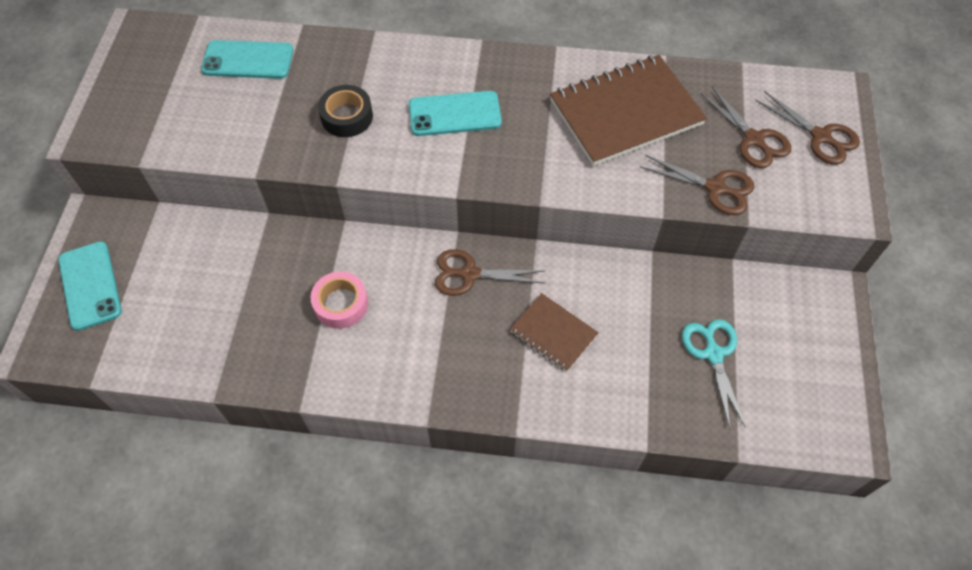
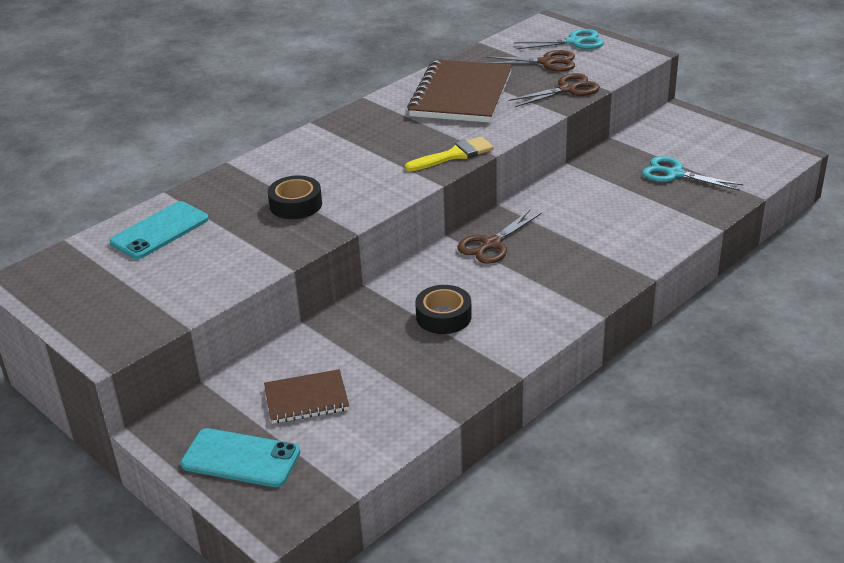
camera: 50 degrees left, 25 degrees down
(341, 304) = (443, 316): pink tape -> black tape
(455, 114) = (364, 158): turquoise phone -> none
(513, 174) = (454, 155): none -> yellow brush
(553, 333) = (587, 229): brown notebook -> brown notebook (306, 399)
(820, 137) = (574, 42): brown scissors -> turquoise scissors

